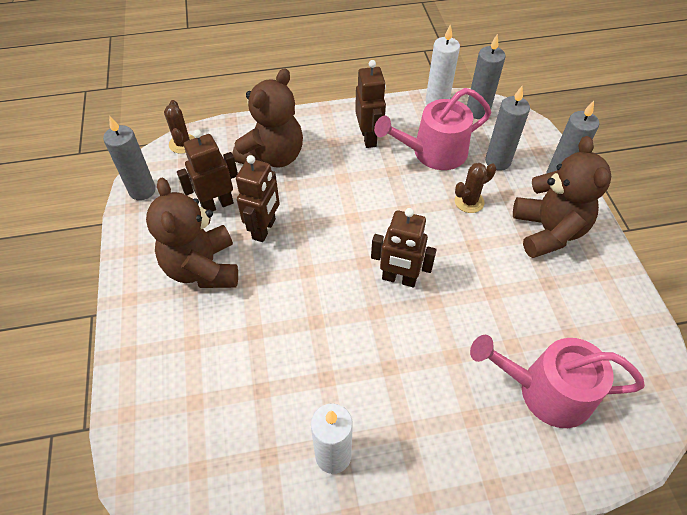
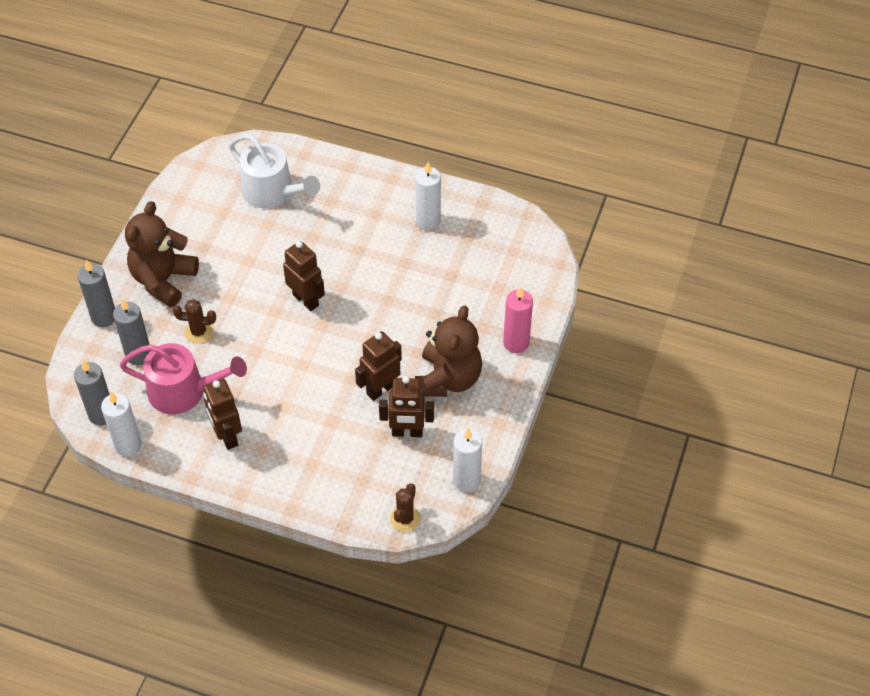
camera: 150 degrees left, 0 degrees up
(142, 190) = (466, 480): grey candle -> white candle
(145, 341) = (516, 343): none -> pink candle
(273, 157) = (329, 459): brown teddy bear -> none
(369, 138) = (227, 436): brown robot -> brown robot turned 45 degrees counterclockwise
(546, 391) = (272, 192): pink watering can -> white watering can

